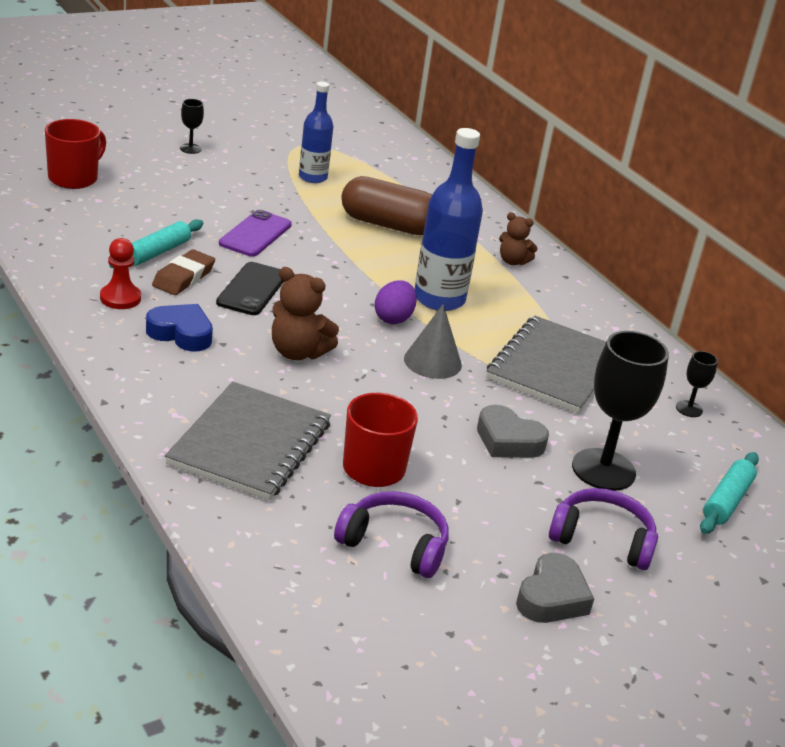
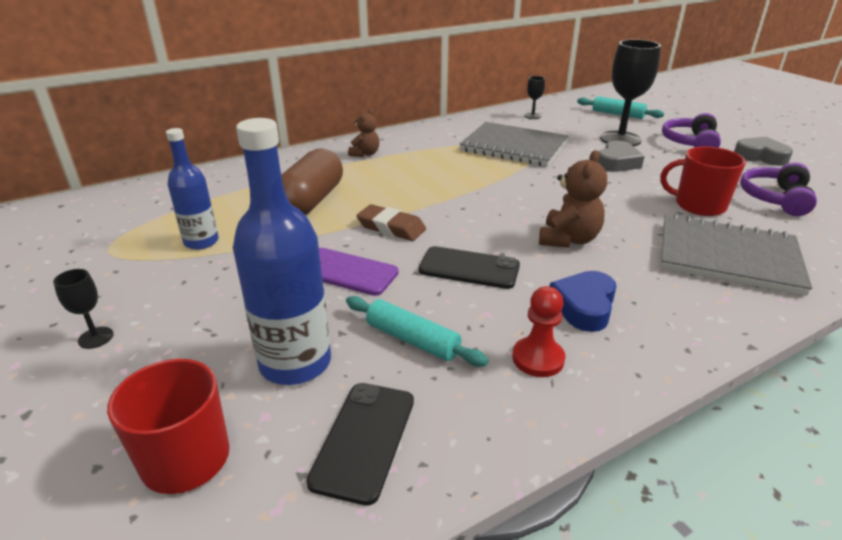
camera: 85 degrees left, 0 degrees up
(66, 227) = (364, 439): none -> black phone
(183, 277) = (465, 314): brown eraser -> brown eraser (391, 227)
(393, 318) = (482, 199): purple egg -> none
(432, 361) = (538, 184): grey cone -> none
(439, 299) = (439, 181): blue bottle -> blue bottle (295, 363)

